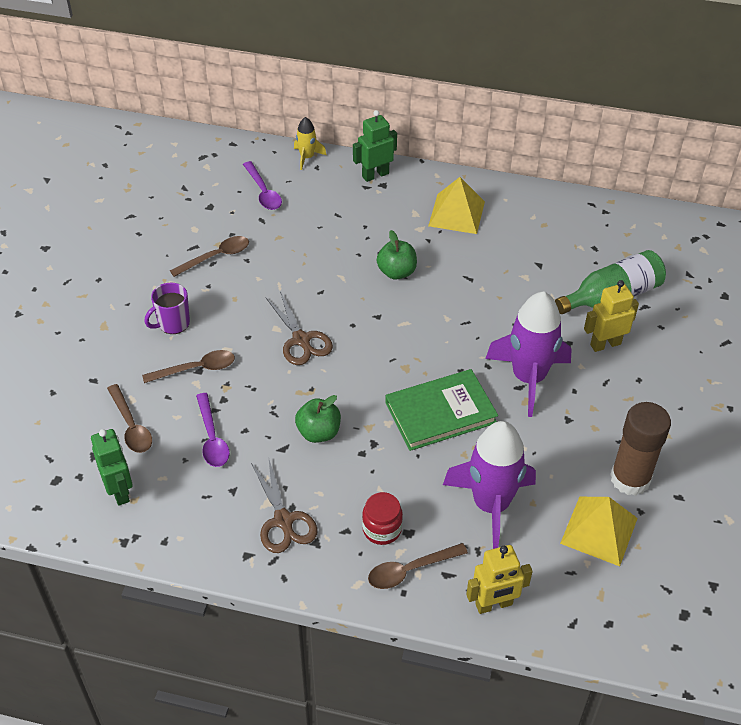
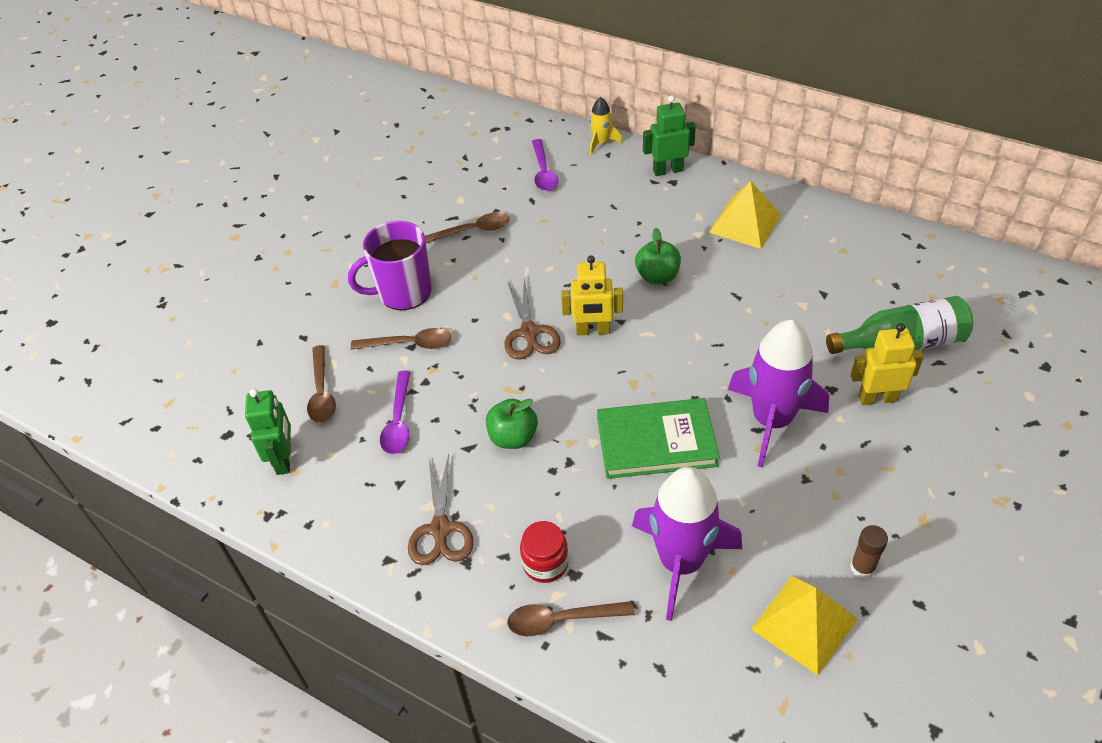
camera: 20 degrees right, 0 degrees up
(173, 323) = (403, 292): purple mug -> purple mug, size x1.57
(494, 604) = (646, 686): yellow robot -> yellow robot (593, 331)
(630, 479) = (862, 567): brown glue stick -> brown glue stick, size x0.49

